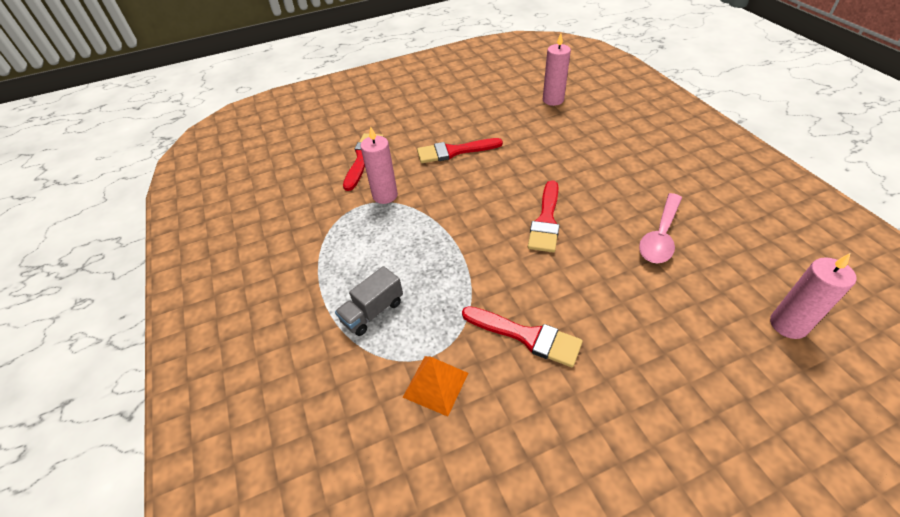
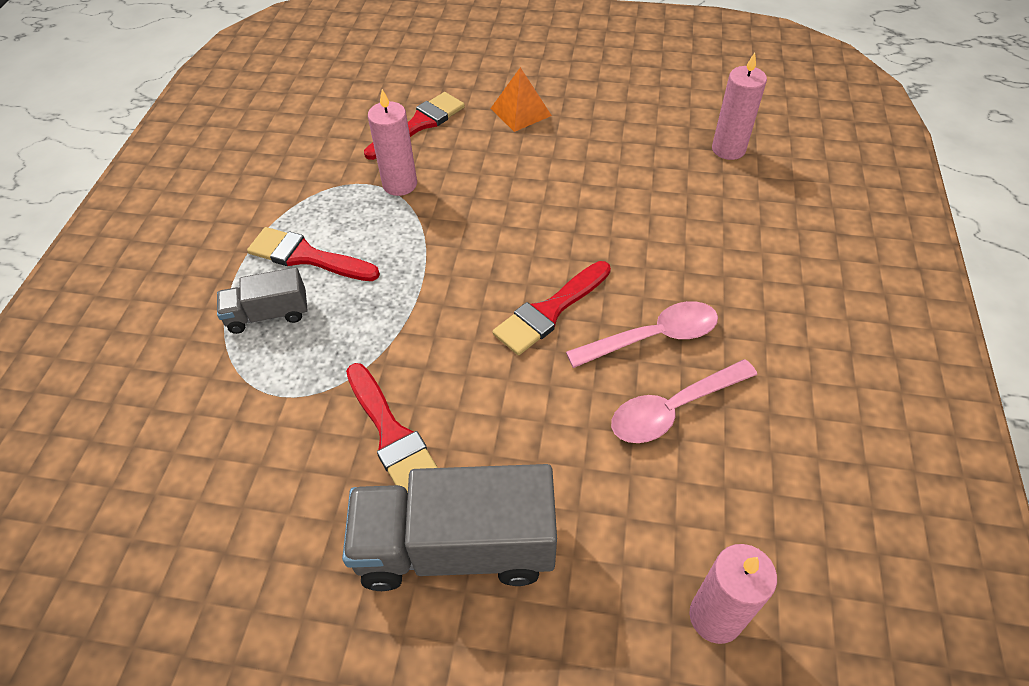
camera: 30 degrees right, 5 degrees up
(435, 385) = (256, 428): orange pyramid -> orange pyramid (520, 112)
(454, 151) = (529, 165): red brush -> red brush (307, 257)
(613, 206) = (653, 337): none -> pink spoon
(629, 375) = (456, 547): none -> grey truck

